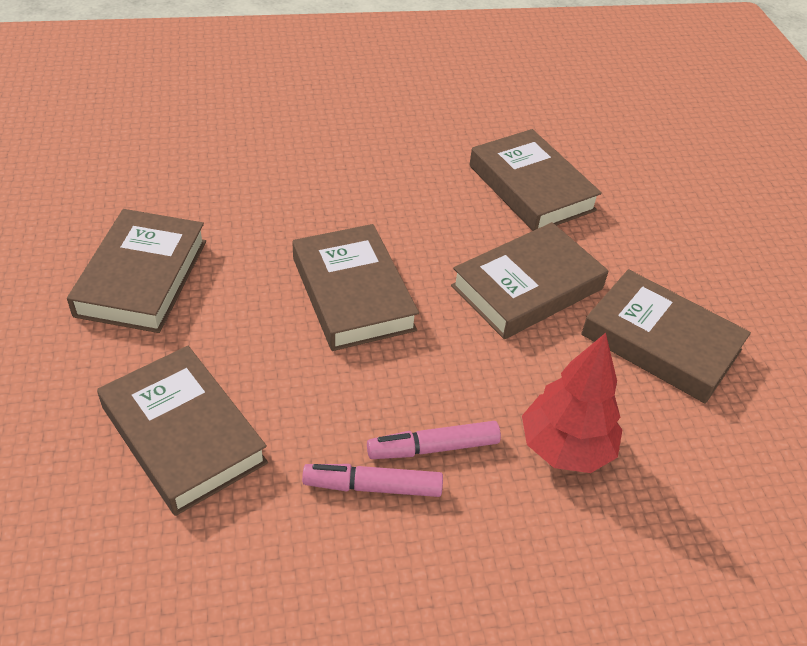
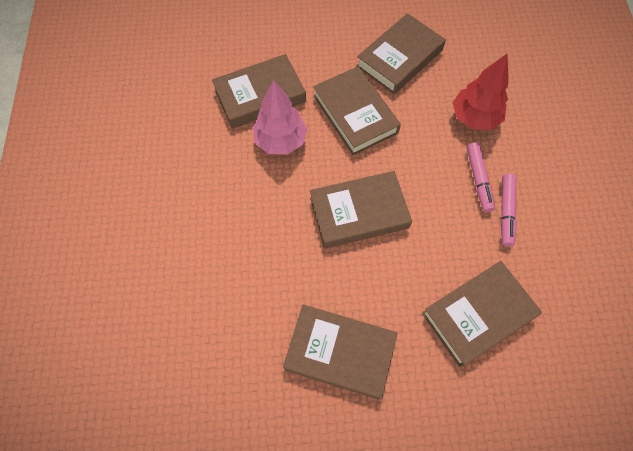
camera: 80 degrees left, 20 degrees up
(460, 211) = (280, 141): none -> pink tree

